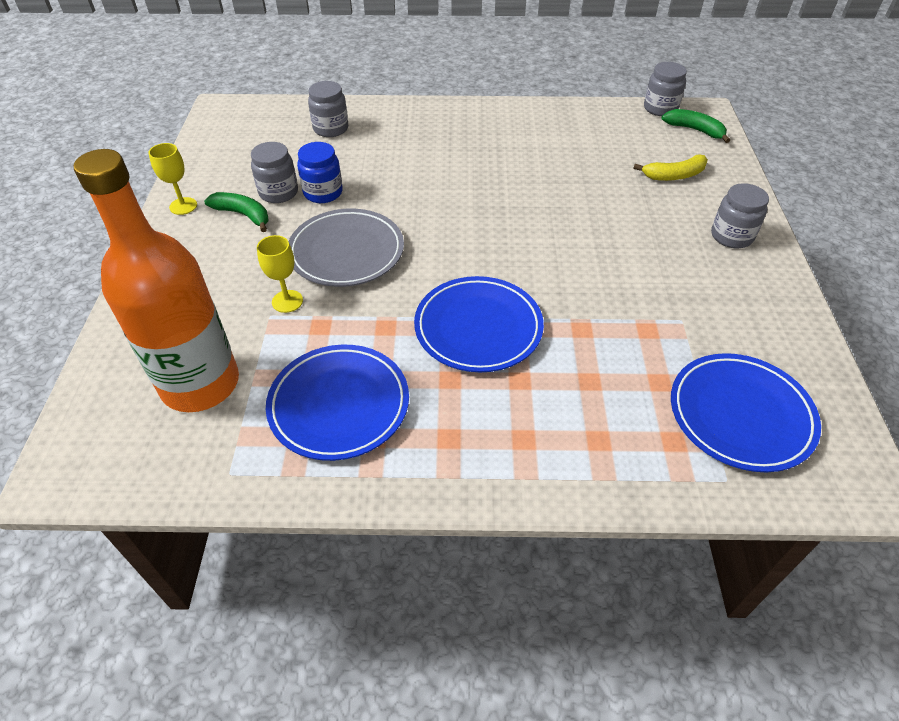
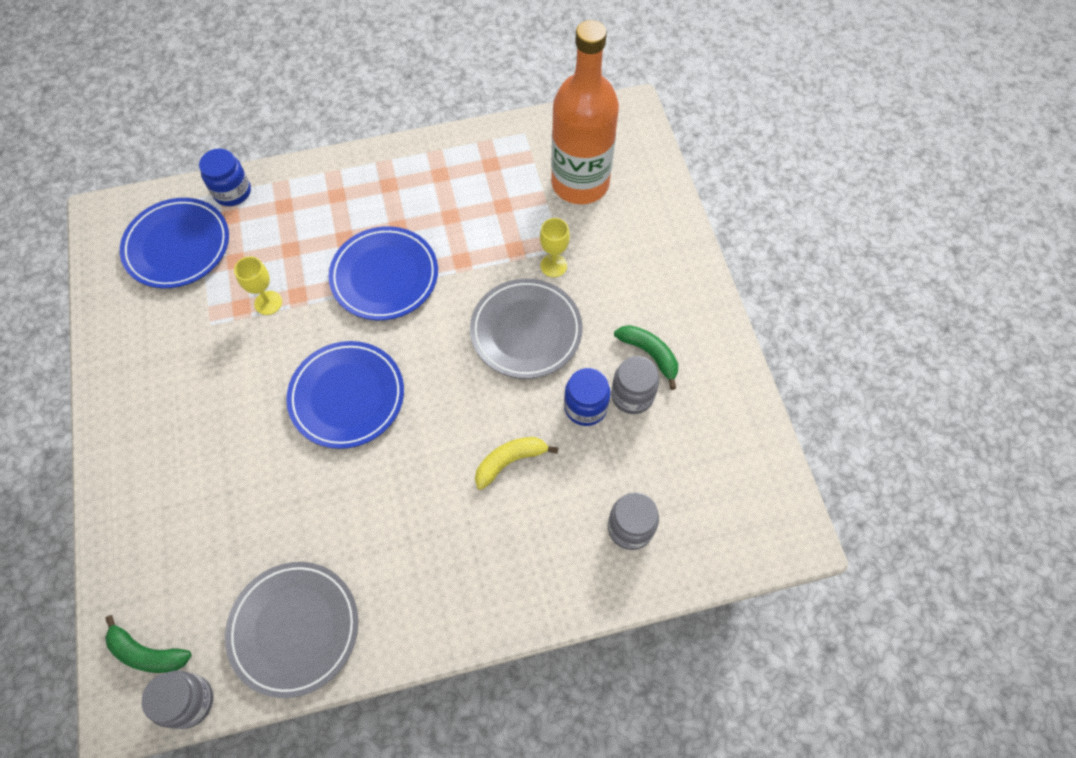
camera: 165 degrees right, 15 degrees up
(183, 206) = (717, 352): yellow goblet -> yellow goblet (268, 303)
(243, 215) = (649, 354): green banana -> green banana turned 150 degrees counterclockwise
(339, 405) = (473, 190): blue plate -> blue plate (347, 396)
(588, 124) = (294, 629): none -> grey plate
(674, 175) = (190, 538): yellow banana -> yellow banana (510, 461)
(675, 477) = (232, 192): none -> blue jar
(731, 236) = (142, 445): grey jar -> none

